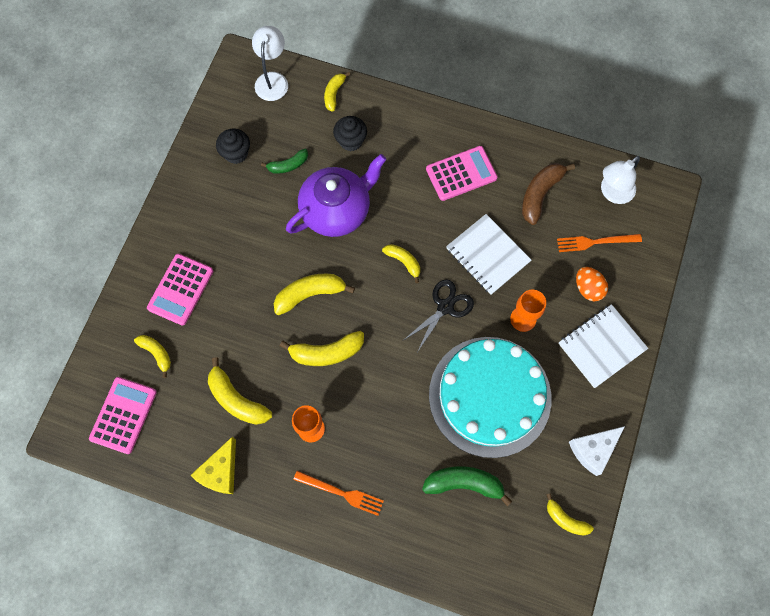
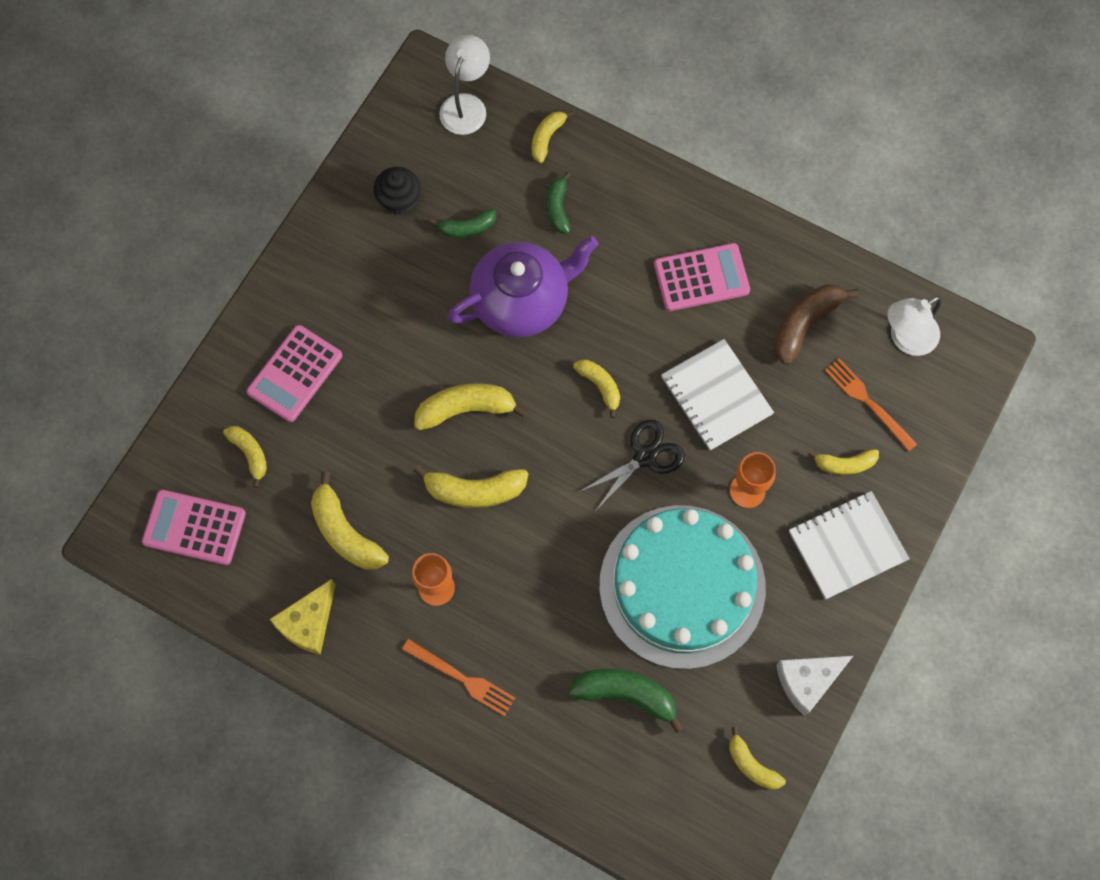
camera: 10 degrees right, 0 degrees up
(123, 415) = (194, 527): pink calculator -> pink calculator turned 105 degrees counterclockwise
(351, 141) = (558, 208): black cupcake -> green banana
(588, 288) = (844, 464): orange egg -> yellow banana
(595, 242) = (868, 402): orange fork -> orange fork turned 45 degrees clockwise

